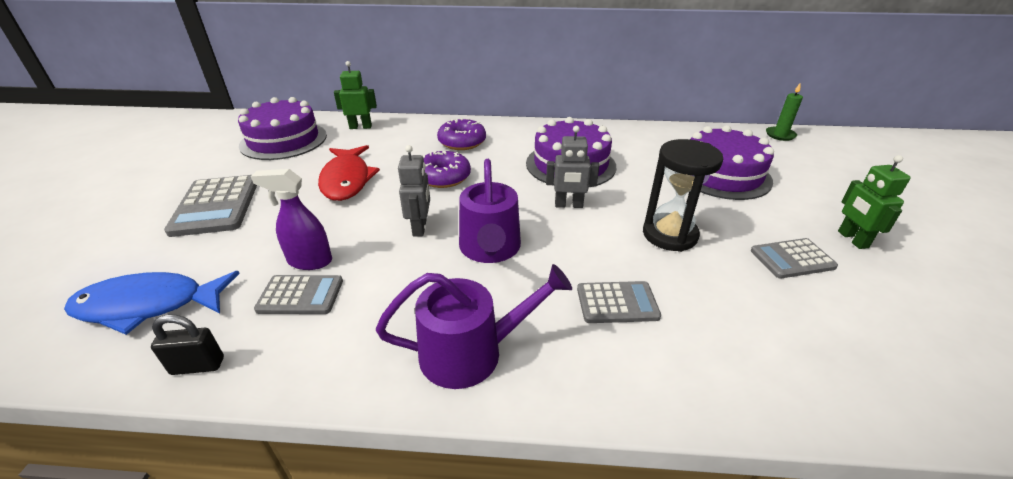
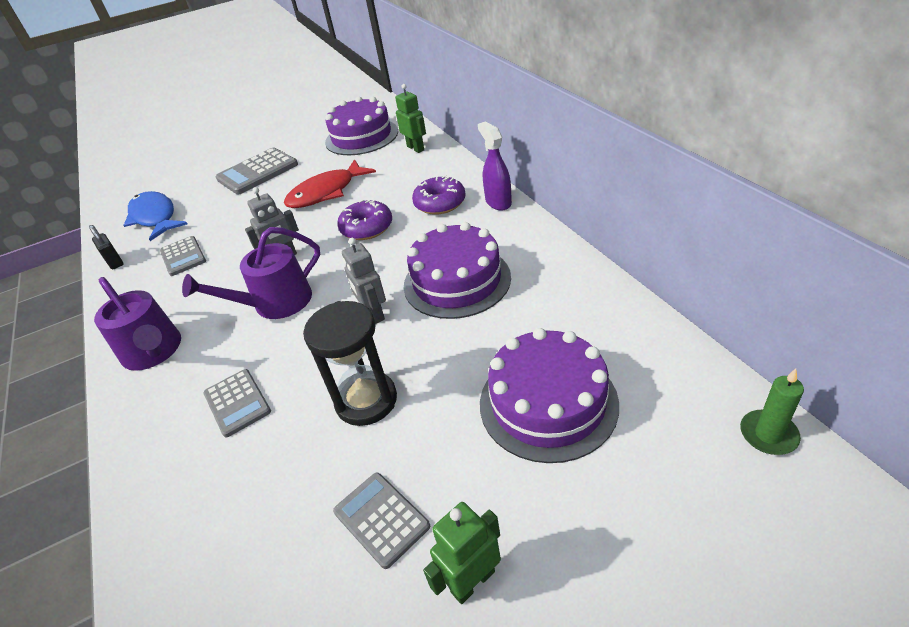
camera: 65 degrees right, 5 degrees up
(309, 261) = (218, 239): purple spray bottle -> purple spray bottle (498, 202)

